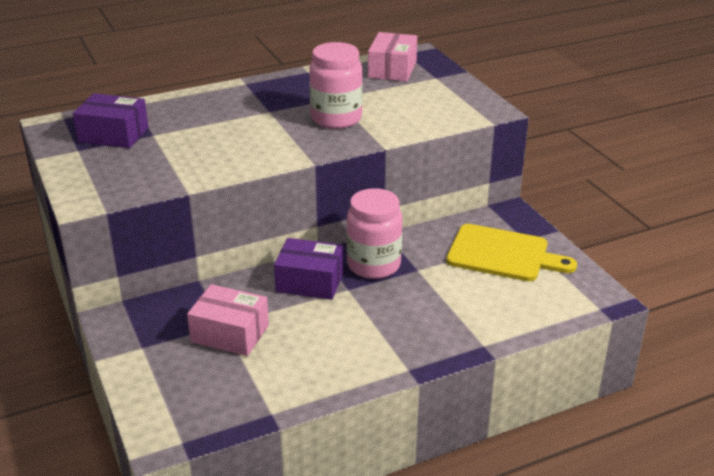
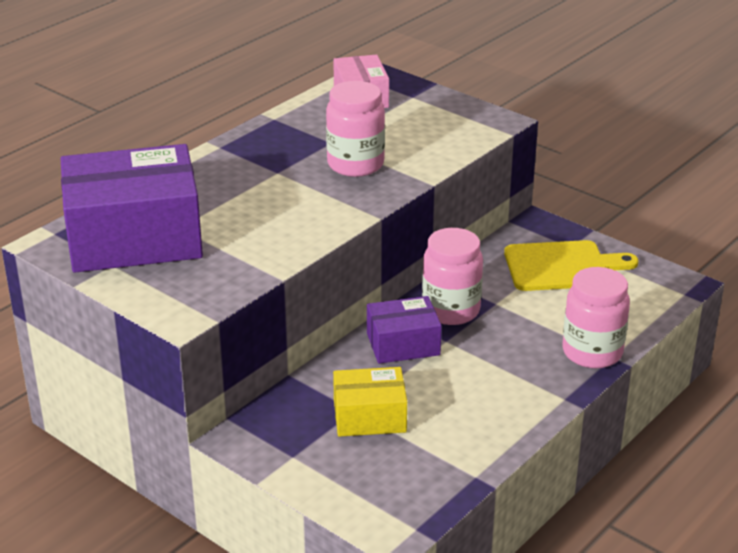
camera: 25 degrees left, 0 degrees up
(113, 135) = (134, 238): purple box -> purple box, size x1.92
(230, 333) = (369, 416): pink box -> yellow box
(468, 336) = (592, 352): none -> pink jar

